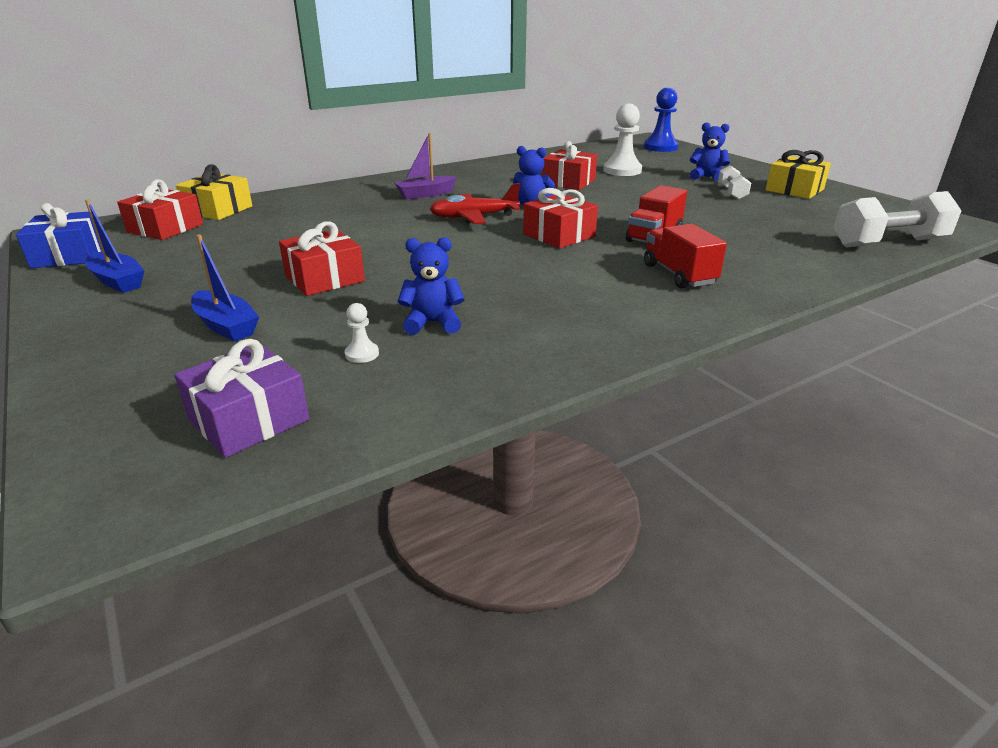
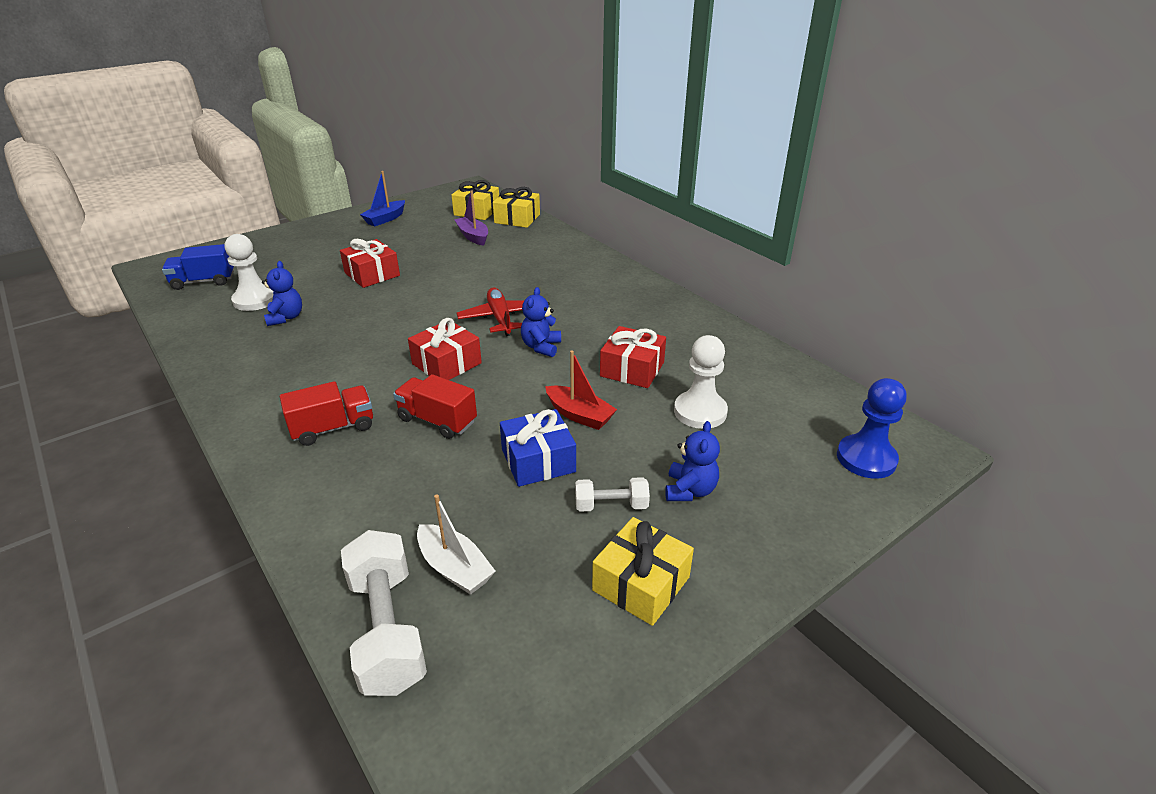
camera: 85 degrees right, 5 degrees up
(69, 255) = (430, 198): blue gift -> blue gift (538, 460)
(165, 228) = (477, 211): red gift -> yellow gift
(226, 326) = (310, 258): blue boat -> none
(249, 419) = (203, 281): purple gift -> blue truck
(362, 354) = (255, 300): white pawn -> white pawn, size x2.15
(425, 194) = (569, 290): purple boat -> purple boat (473, 236)
(634, 196) = (579, 415): none -> red boat
(820, 228) = (455, 568): none -> white boat

